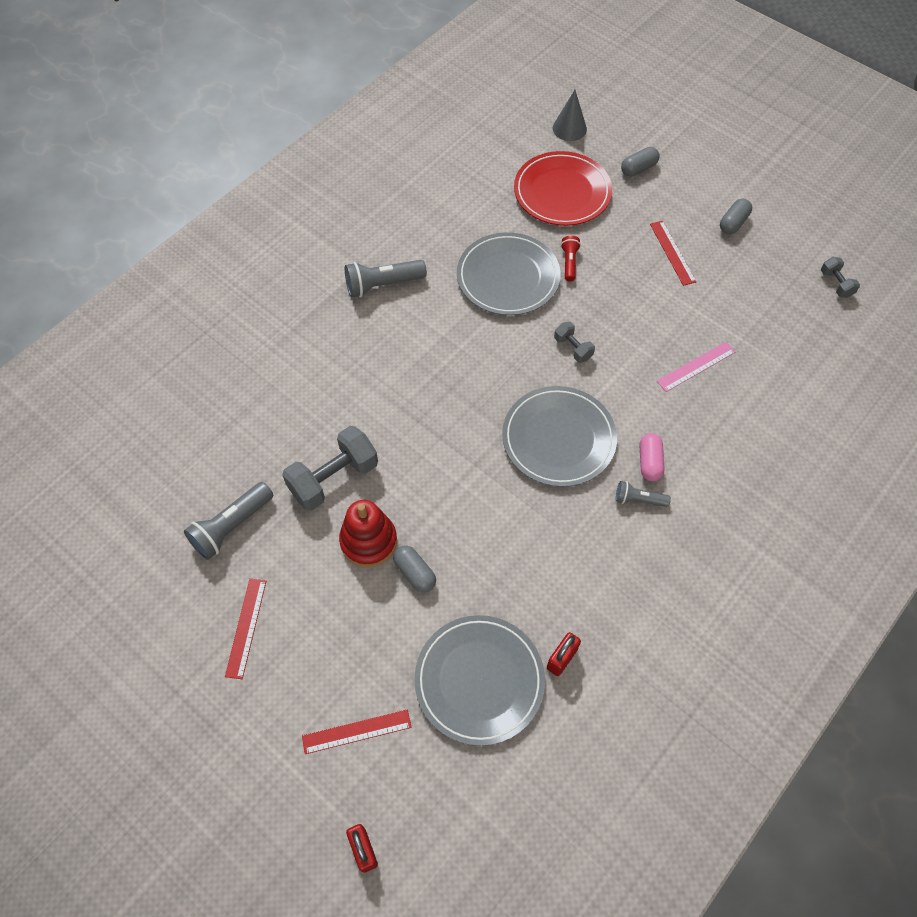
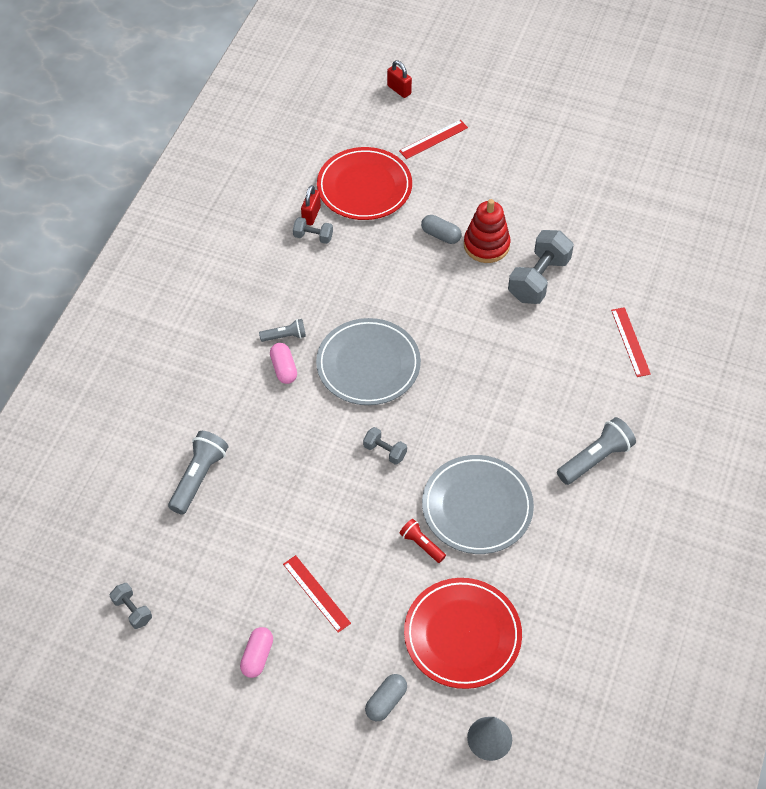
camera: 160 degrees right, 5 degrees down
(231, 527) = (595, 224): grey flashlight -> grey flashlight (198, 477)
(246, 627) = (542, 170): red ruler -> red ruler (630, 342)
(479, 680) = (364, 187): grey plate -> red plate
(569, 262) = (421, 544): red flashlight -> red flashlight turned 150 degrees clockwise
(569, 624) = (313, 237): none -> grey dumbbell
(696, 366) = (262, 469): pink ruler -> none
(733, 223) = (257, 656): grey capsule -> pink capsule

